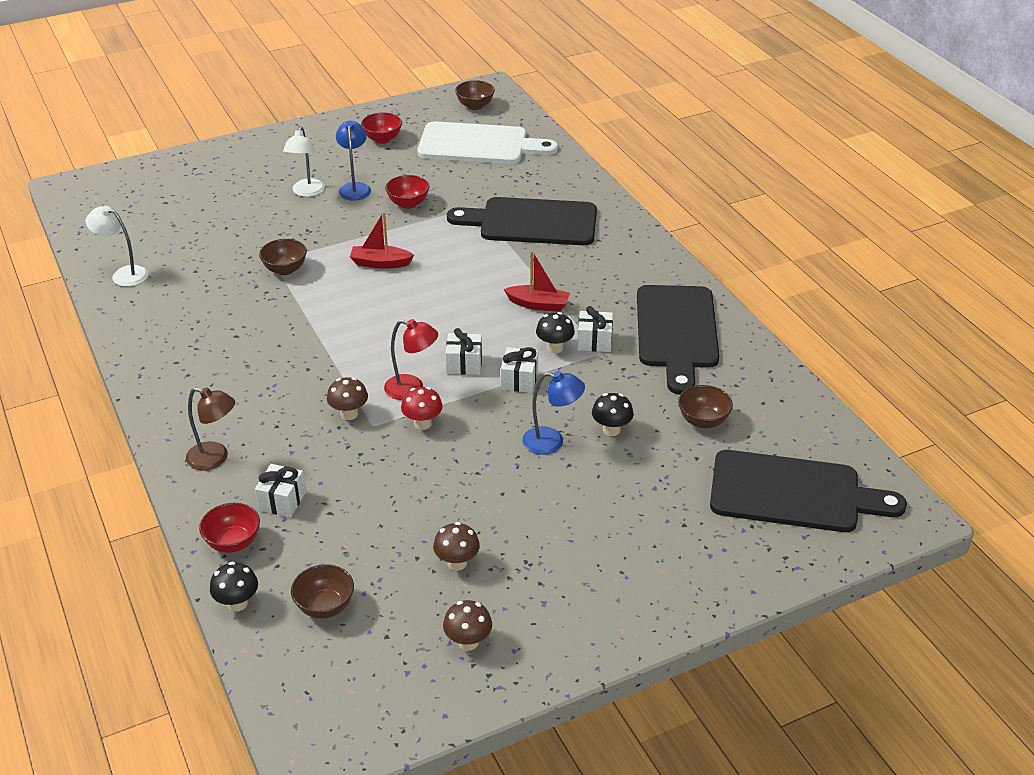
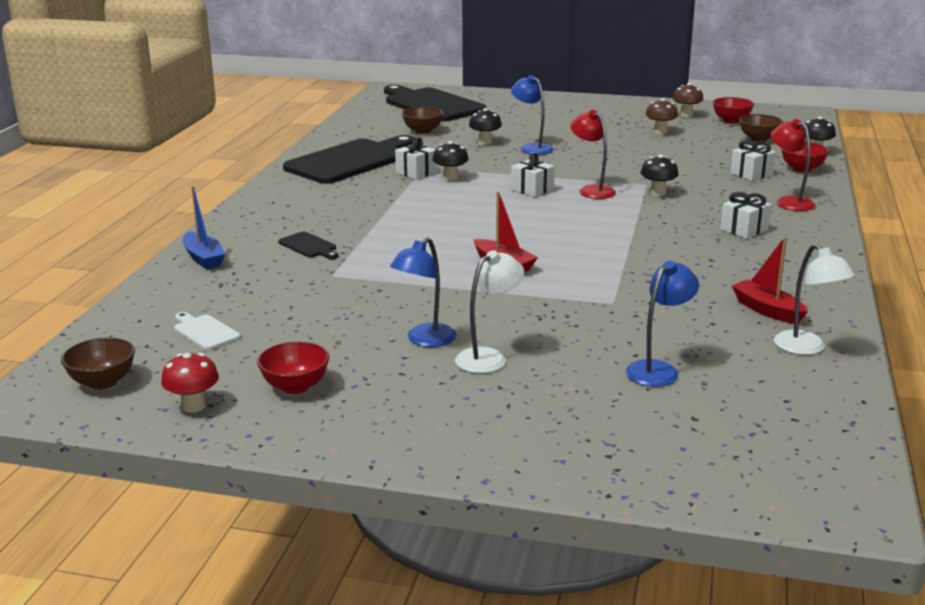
camera: 140 degrees left, 15 degrees down
(205, 222) = (658, 370): none -> blue lamp
(215, 458) = (789, 202): brown lamp -> red lamp
(285, 269) = (608, 291): brown bowl -> none
(349, 414) = (658, 193): brown mushroom -> black mushroom
(408, 204) = (393, 302): red bowl -> red bowl (731, 121)
(422, 423) = (607, 175): red mushroom -> red mushroom (193, 406)
(479, 145) = (205, 332): white cutting board -> white cutting board, size x0.41
(519, 380) = (505, 173): white gift -> white gift (744, 230)
(532, 222) = (309, 246): black cutting board -> black cutting board, size x0.41
(538, 304) = (416, 199): red boat -> red boat (767, 310)
(576, 184) = (203, 258): none -> blue boat

